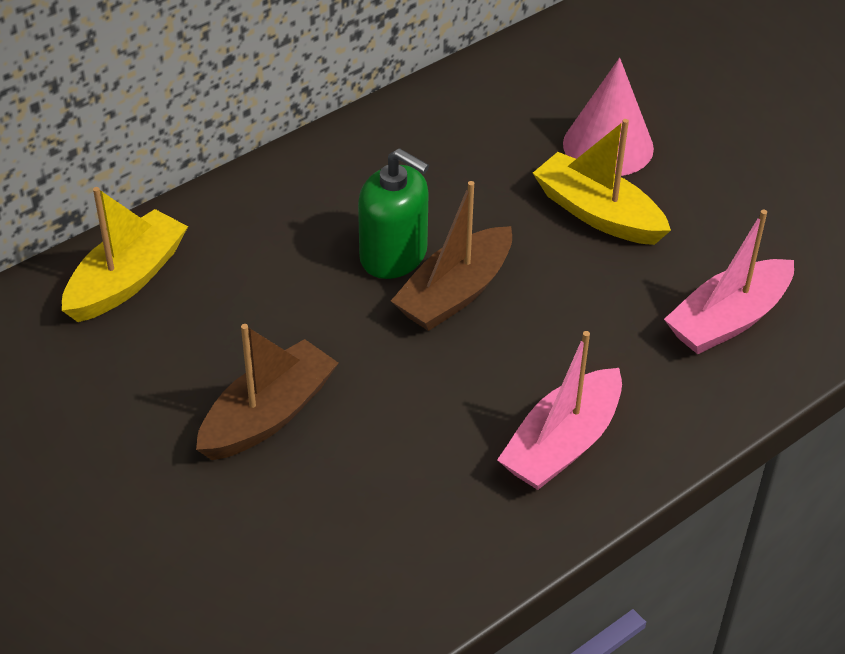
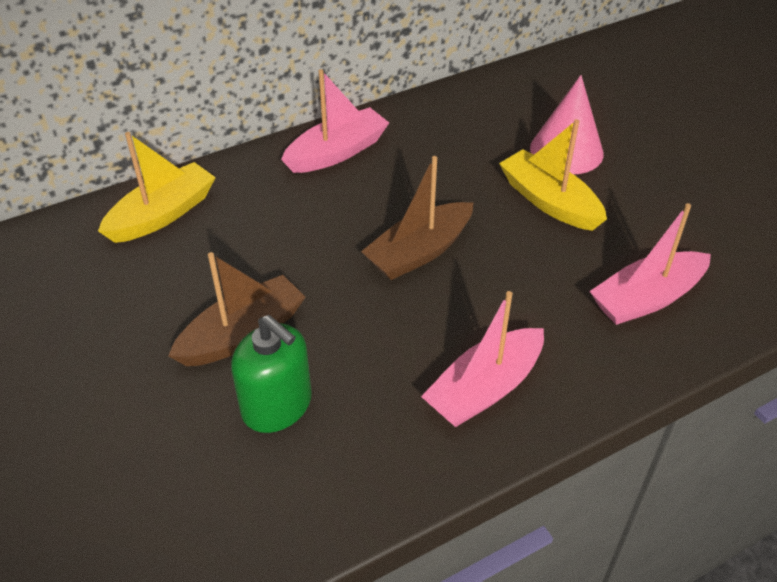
camera: 10 degrees right, 0 degrees up
(325, 176) = (337, 152): none -> pink boat
(394, 255) = (376, 217): green soap dispenser -> green soap dispenser (277, 405)

